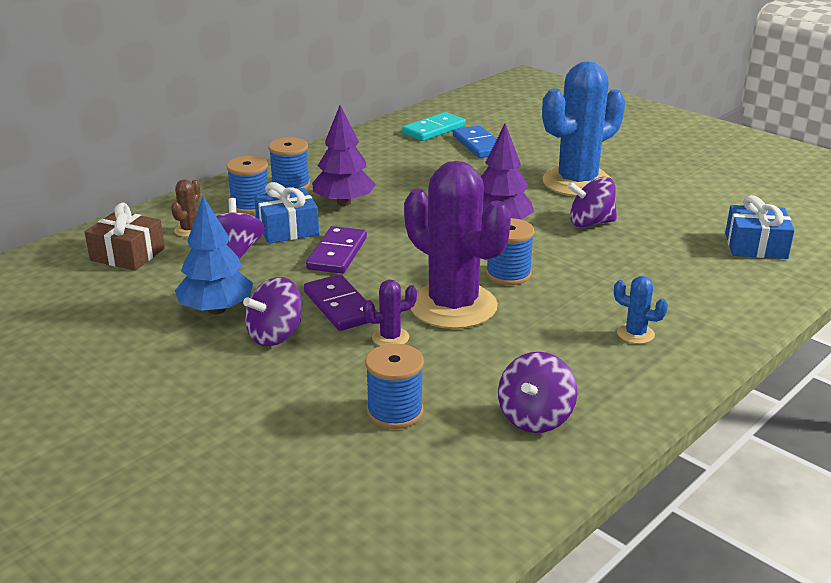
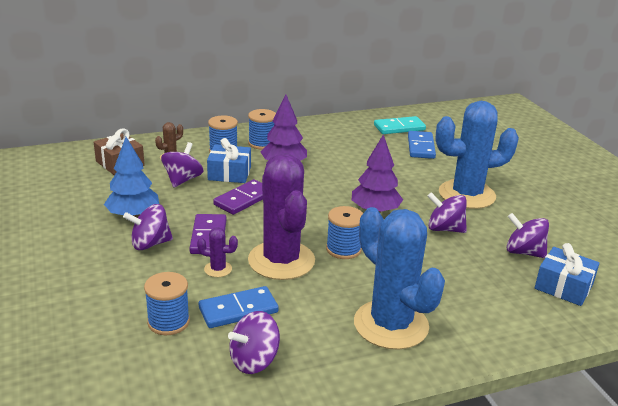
camera: 25 degrees right, 0 degrees up
(461, 373) = (238, 310): none -> blue domino
(635, 334) = (391, 325): blue cactus -> blue cactus, size x2.47
(688, 224) = (524, 252): none -> purple spinning top

